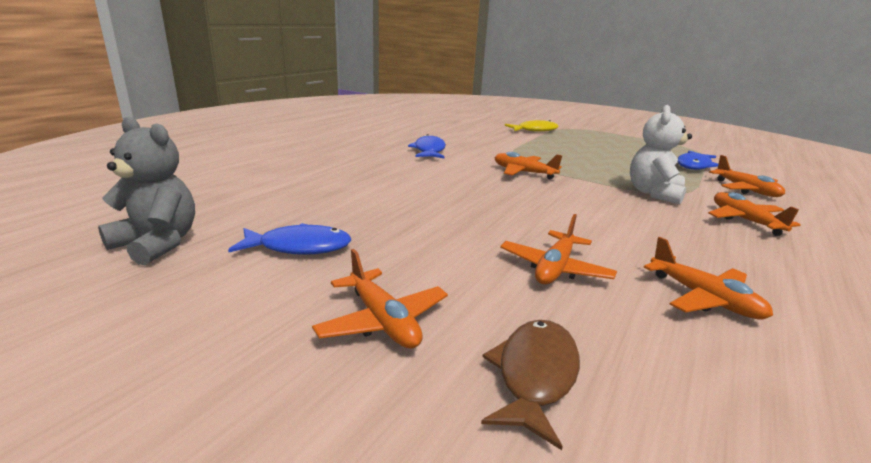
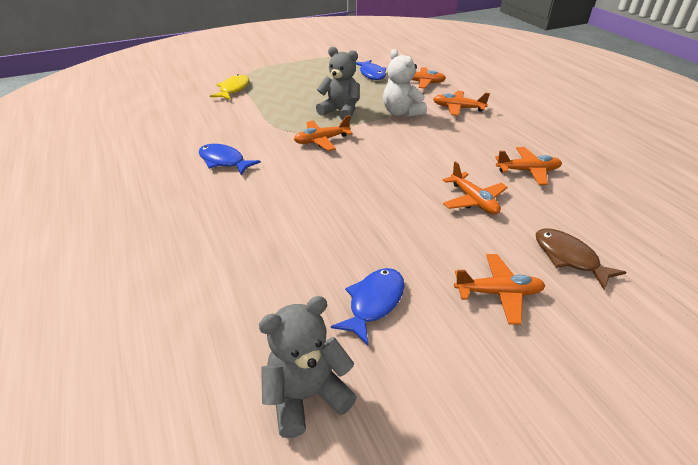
camera: 55 degrees left, 15 degrees up
(589, 169) = (340, 111): none -> grey teddy bear

